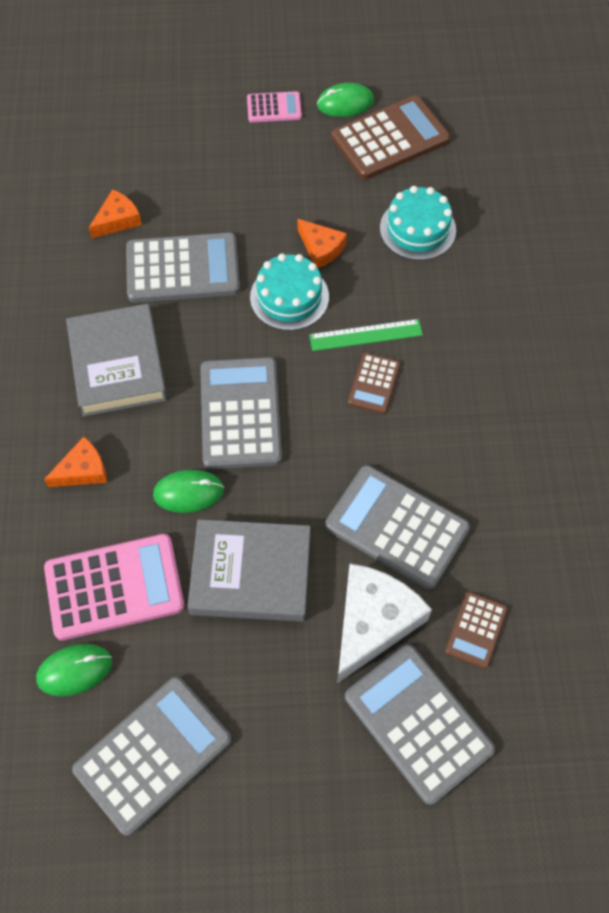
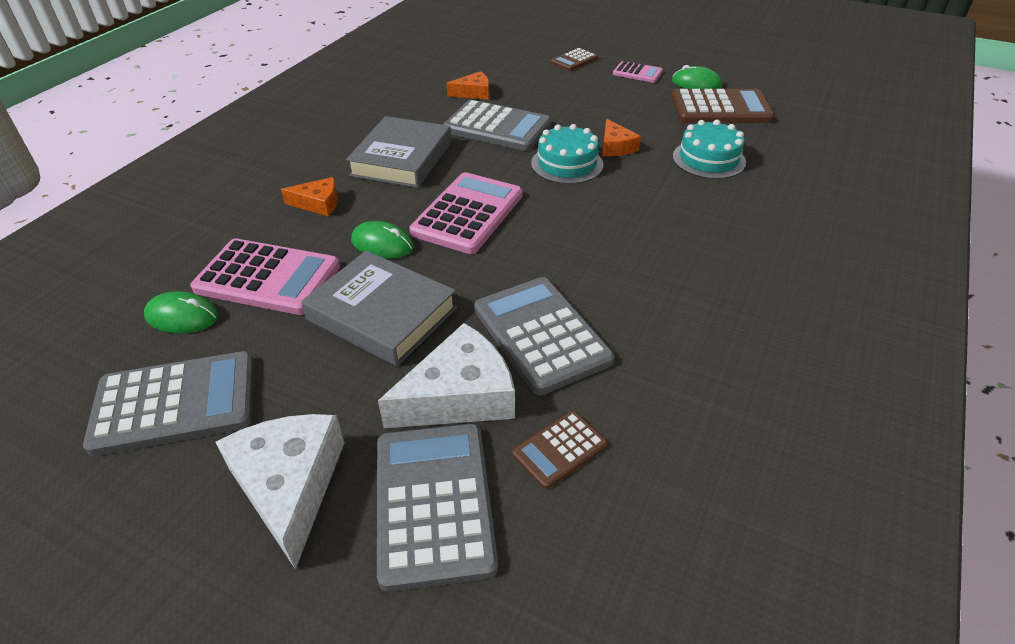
camera: 30 degrees right, 20 degrees down
(240, 413) = (467, 214): grey calculator -> pink calculator
(306, 769) = (289, 486): none -> white cheese
(365, 335) = (614, 203): green ruler -> none
(374, 383) = (598, 234): brown calculator -> brown calculator (574, 60)

